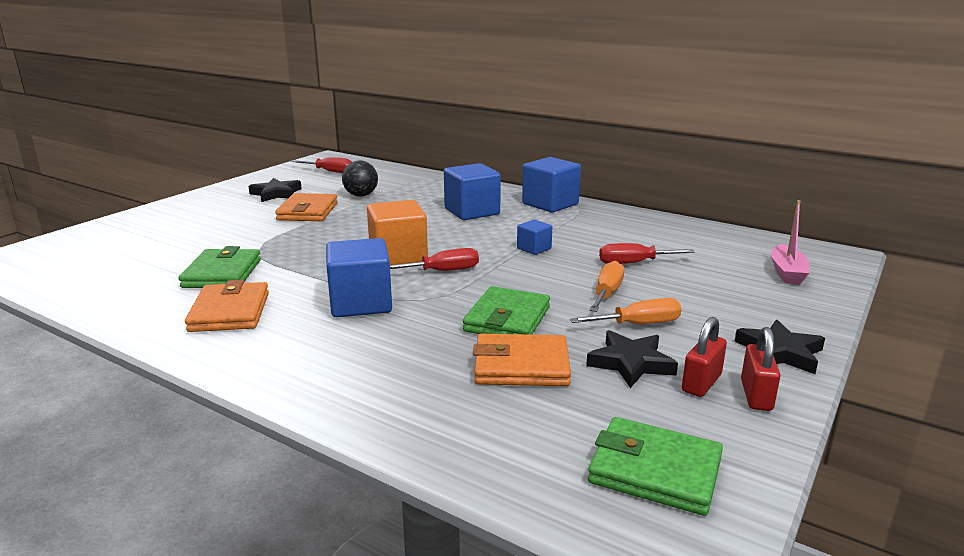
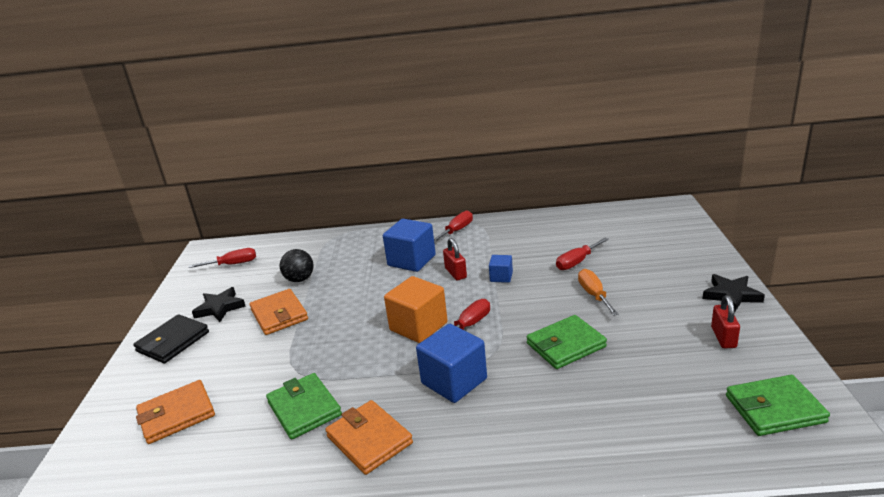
camera: 30 degrees left, 5 degrees up
(213, 202) = (173, 342): none -> black wallet
(507, 319) = (566, 345): green wallet -> green wallet turned 75 degrees clockwise
(521, 366) = (622, 377): orange wallet -> orange wallet (177, 415)
(550, 204) = (457, 230): blue cube -> red screwdriver
(631, 363) = (674, 342): black star -> none
(638, 324) = (641, 311): orange screwdriver -> none
(756, 395) = (756, 332): red padlock -> red padlock (455, 273)
(787, 273) = (665, 232): pink boat -> none

